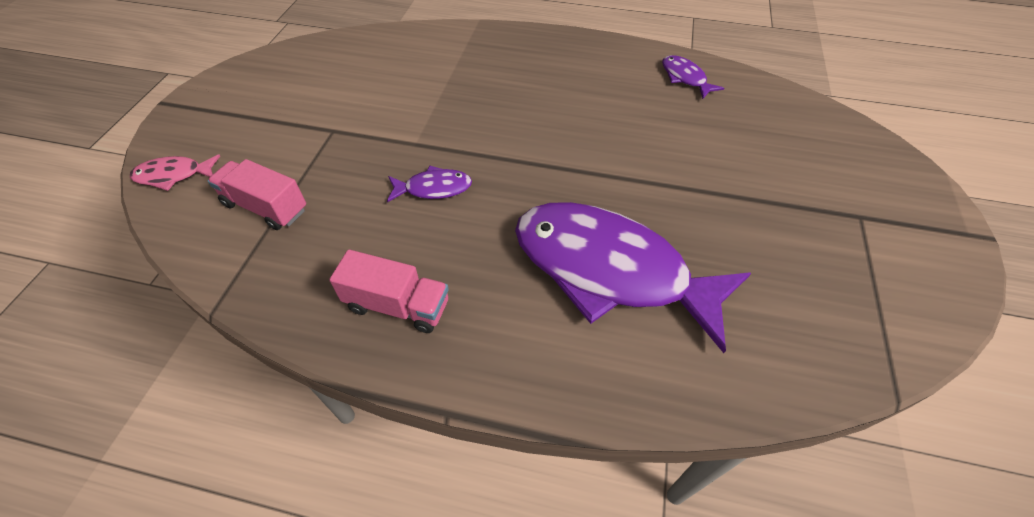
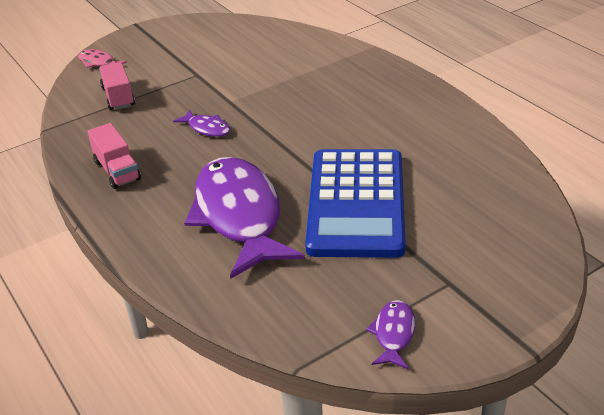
camera: 45 degrees right, 15 degrees down
(685, 78) = (466, 144): purple fish -> purple fish (393, 334)
(688, 186) = (356, 203): none -> blue calculator

